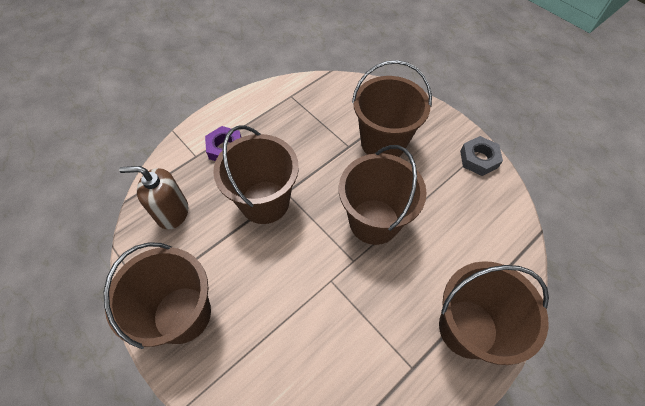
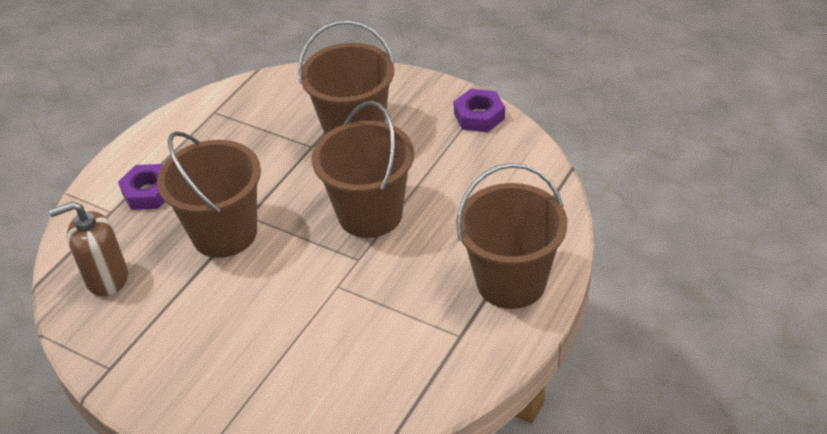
camera: 15 degrees left, 15 degrees down
(182, 314) = (165, 371): brown bucket -> none
(479, 159) = (479, 116): grey nut -> purple nut

